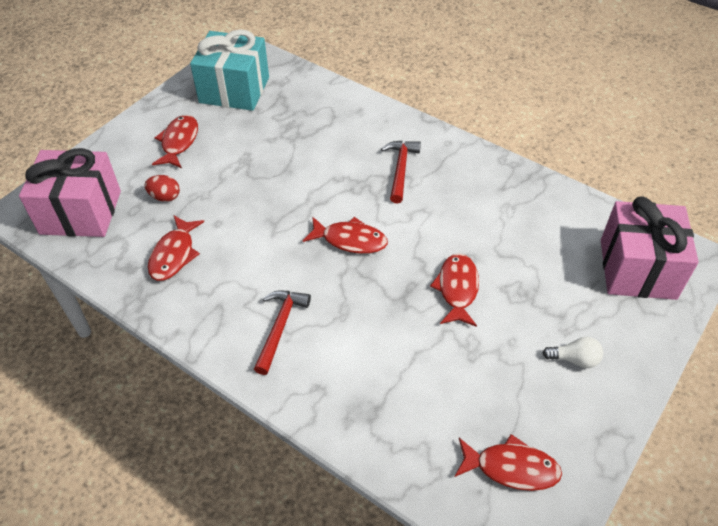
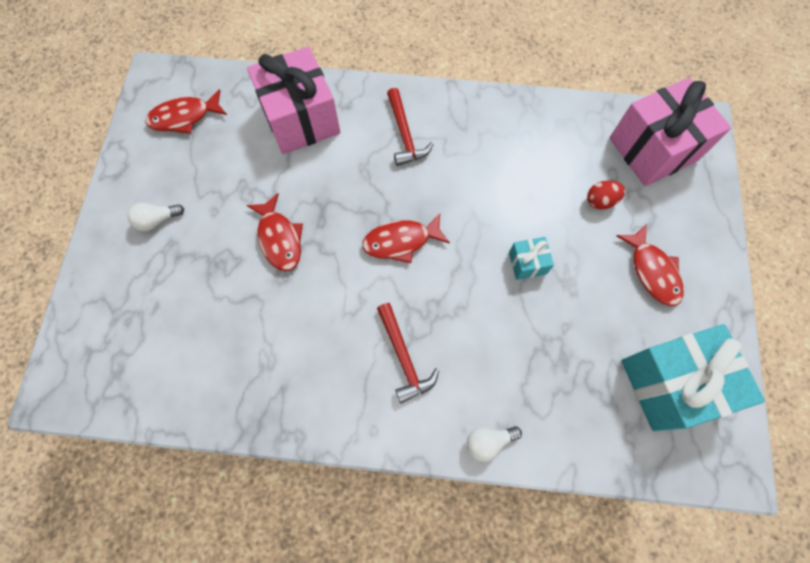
camera: 150 degrees right, 20 degrees up
(174, 254) = (538, 151): red fish -> none
(262, 183) = (527, 263): none -> turquoise gift
(374, 110) = (488, 441): none -> white light bulb
(637, 269) = (115, 347): pink gift -> pink gift (301, 119)

